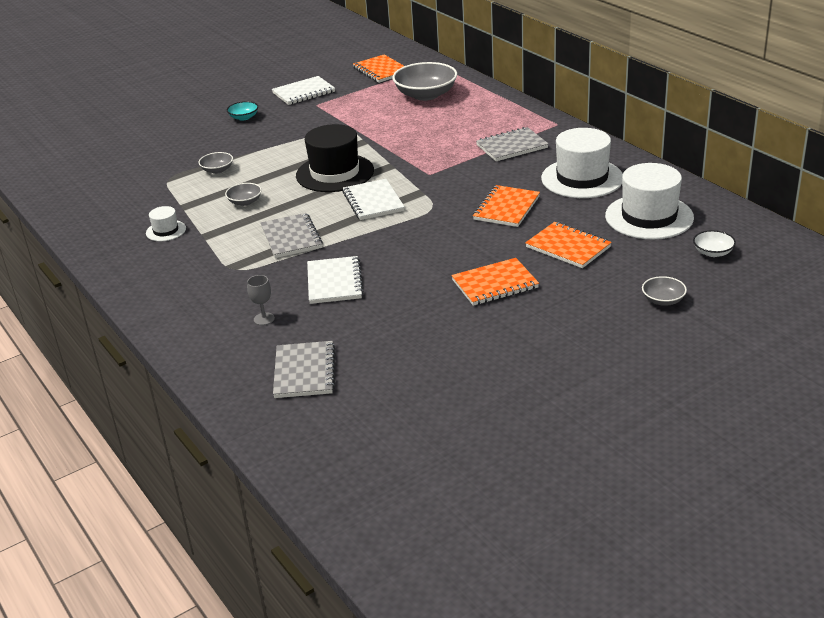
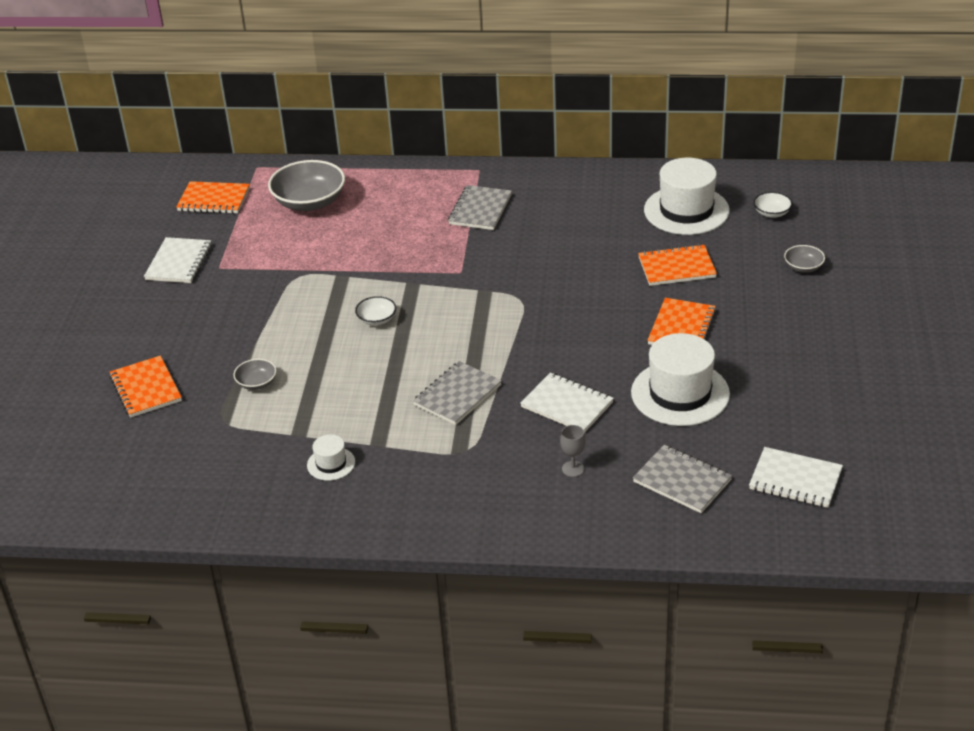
camera: 50 degrees left, 5 degrees up
(244, 117) = (169, 320): turquoise bowl -> none
(245, 202) = (349, 393): grey bowl -> none
(291, 237) = (457, 395): grey notebook -> grey notebook turned 75 degrees counterclockwise
(335, 173) = (376, 319): black hat -> white bowl
(373, 202) = (462, 323): white notebook -> white notebook (795, 480)
(506, 208) = (576, 264): orange notebook -> orange notebook (145, 389)
(582, 178) = (585, 207): white hat -> white hat (680, 393)

